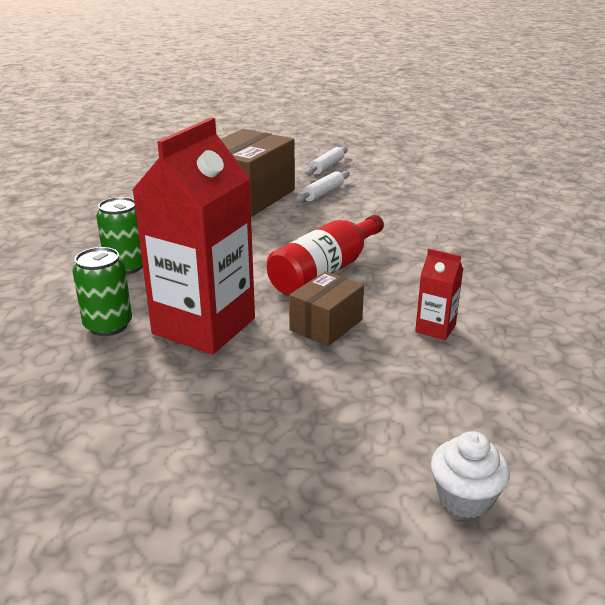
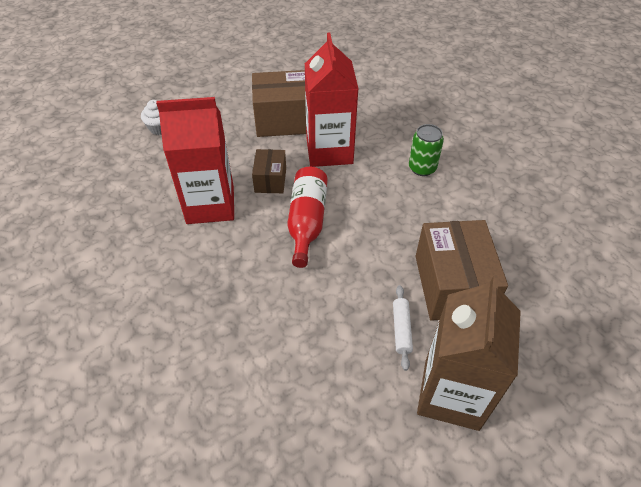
camera: 145 degrees right, 20 degrees up
(108, 325) = (373, 131): green can -> none
(206, 400) = (286, 120): none -> brown box
(327, 167) = (451, 394): white rolling pin -> brown carton
(435, 328) = (210, 205): red carton -> red carton, size x2.36

